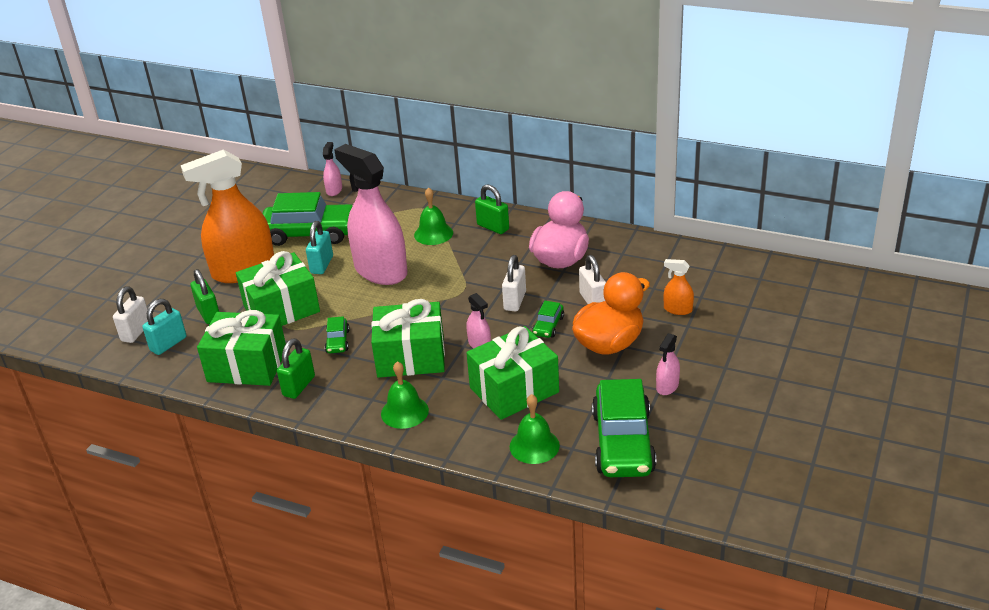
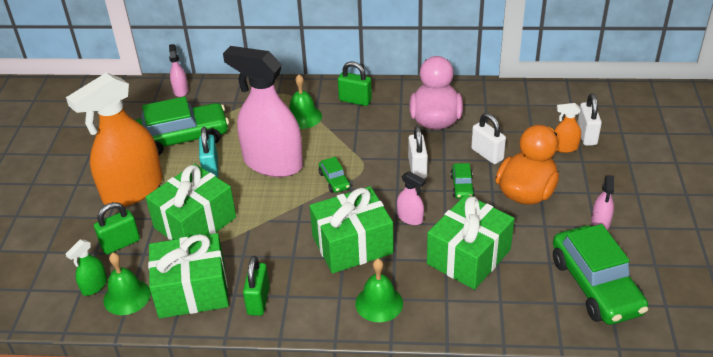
camera: 20 degrees left, 5 degrees up
(136, 332) = (51, 280): white padlock -> white padlock (586, 135)
(168, 344) = (94, 286): turquoise padlock -> green spray bottle
(209, 314) = (120, 244): green padlock -> green padlock turned 75 degrees counterclockwise
(338, 341) = (271, 244): green car -> green car (334, 180)
(534, 446) = (520, 308): green bell -> green bell (127, 296)

